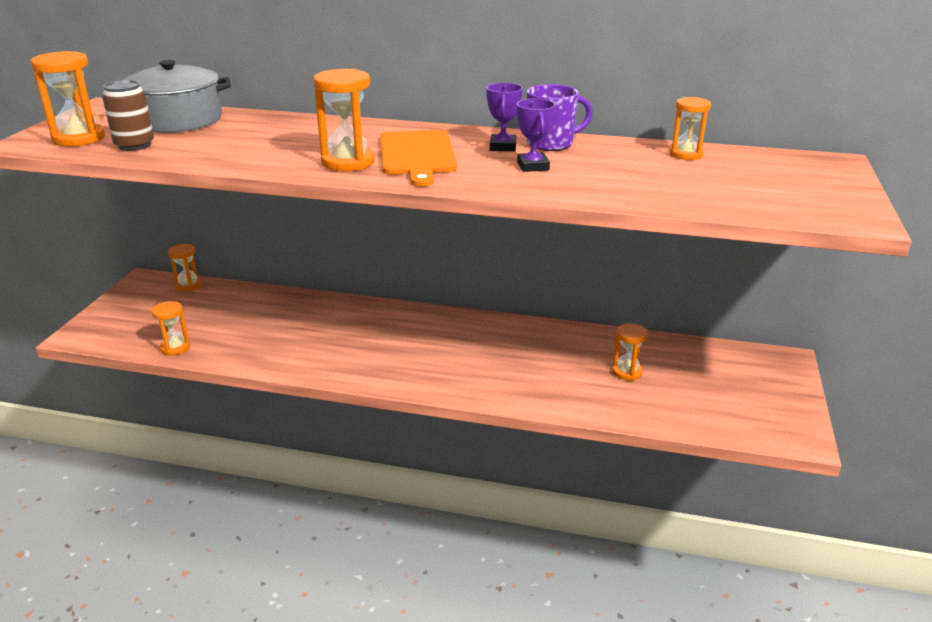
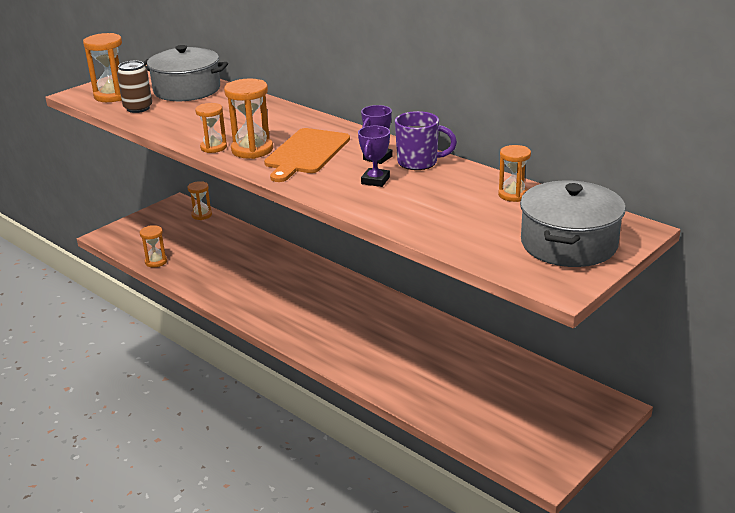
camera: 30 degrees right, 0 degrees up
(627, 372) = (458, 375): orange hourglass -> orange hourglass (213, 147)
(803, 183) = (569, 244): none -> grey pot

